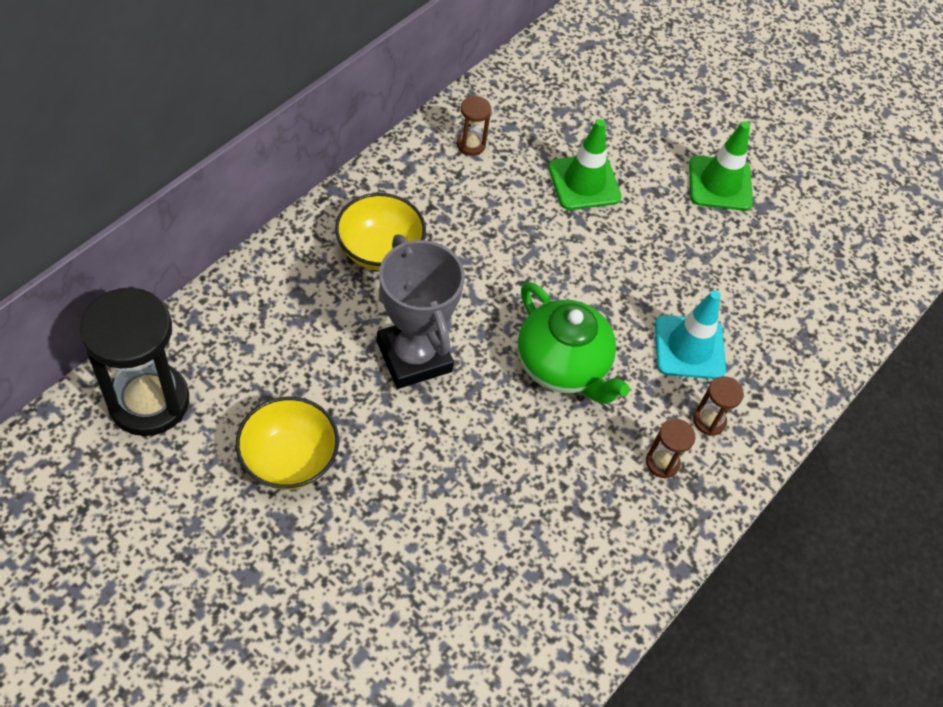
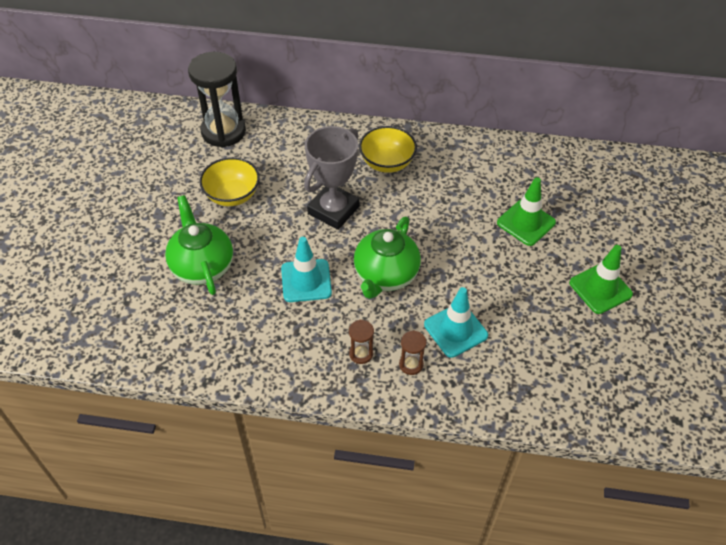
camera: 65 degrees right, 5 degrees down
(393, 568) = (202, 266): none -> green teapot
(471, 144) = (497, 161): brown hourglass -> none
(510, 456) = (306, 281): none -> turquoise traffic cone

